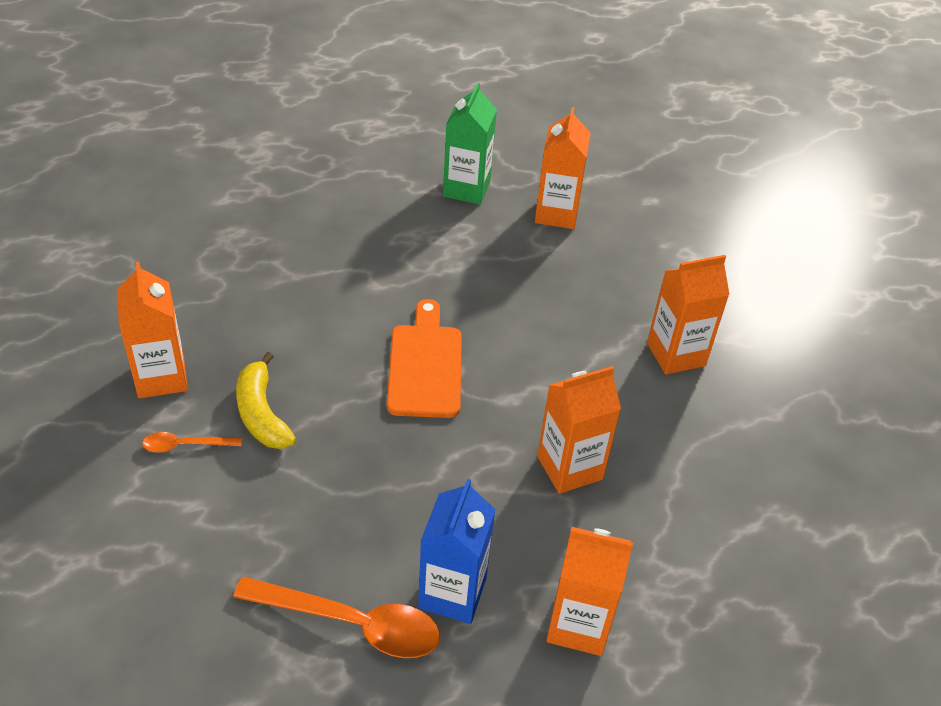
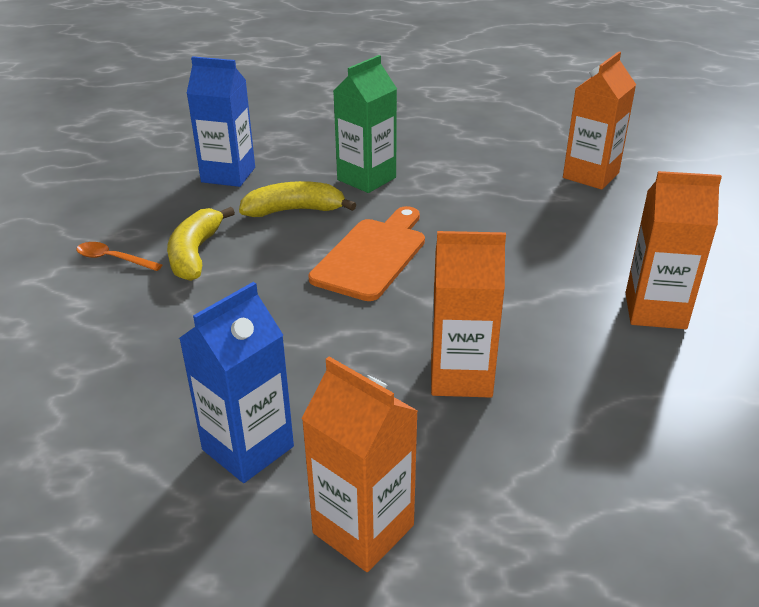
camera: 30 degrees right, 10 degrees down
(161, 377) = (138, 210): orange carton -> none
(219, 304) = (228, 175): none -> blue carton
(319, 332) = (294, 210): none -> yellow banana
(352, 623) = (127, 440): orange spoon -> none
(466, 189) = (511, 143): green carton -> green carton (366, 179)

